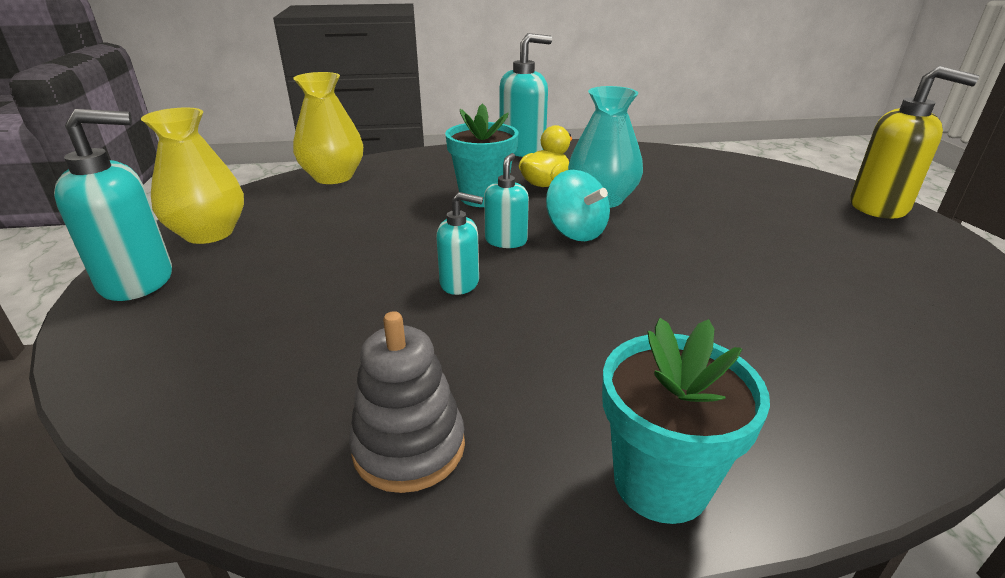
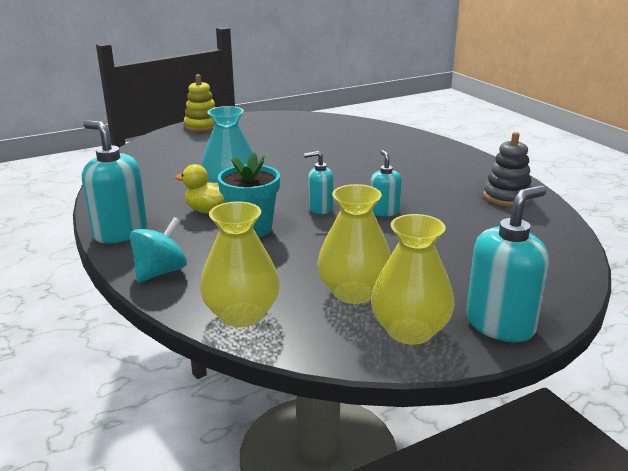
camera: 110 degrees left, 5 degrees down
(138, 281) = (500, 324): turquoise soap dispenser -> turquoise soap dispenser turned 90 degrees clockwise
(301, 222) = (354, 292): none -> yellow vase
(575, 232) = (291, 191): turquoise spinning top -> turquoise spinning top (160, 272)
(660, 482) = (468, 160): turquoise flower pot -> none
(879, 207) = (202, 126): yellow soap dispenser -> yellow stacking toy

